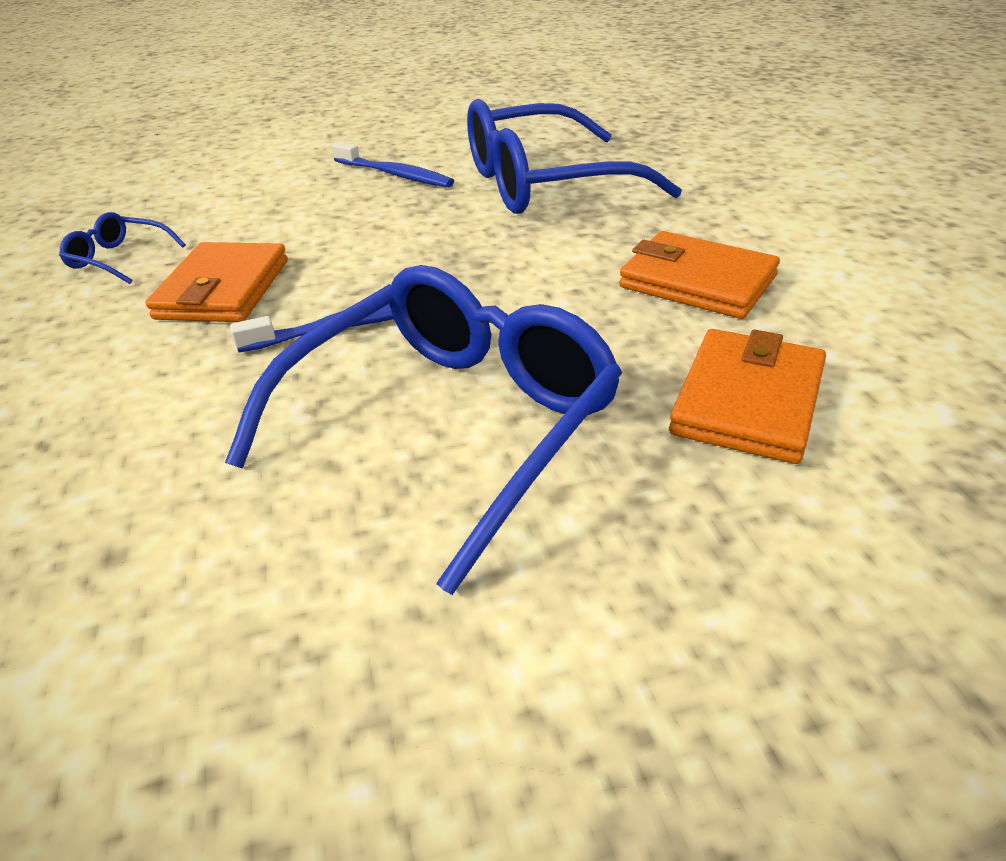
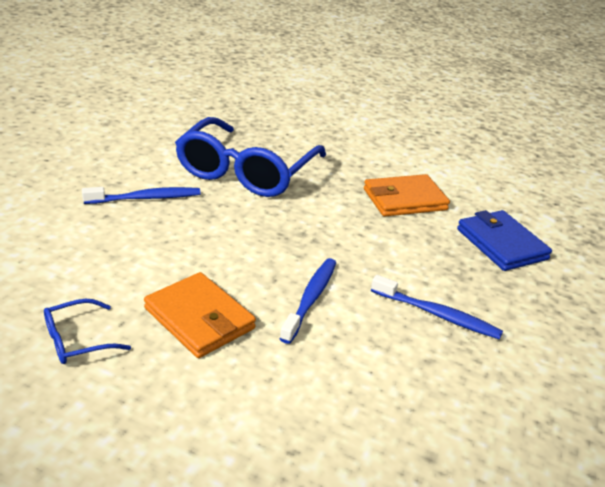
camera: 55 degrees left, 5 degrees down
(451, 425) = (437, 314): blue glasses -> blue toothbrush
(748, 401) = (501, 244): orange wallet -> blue wallet

